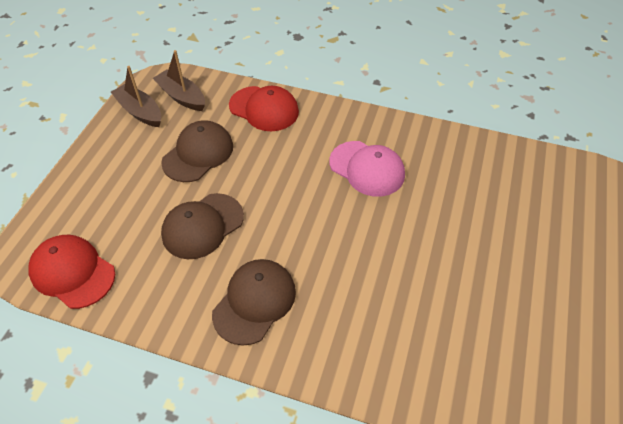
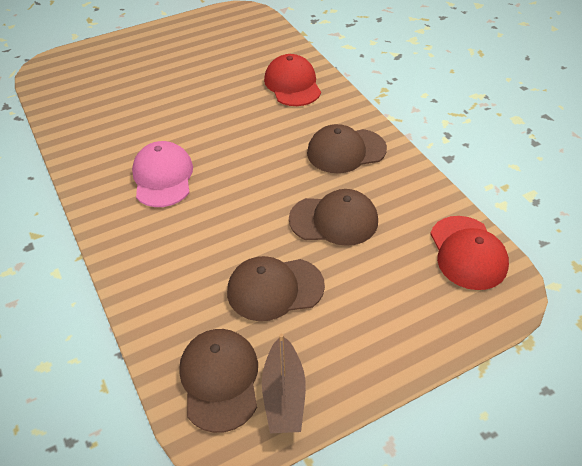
camera: 135 degrees left, 5 degrees down
(182, 97) = (220, 380): brown boat -> brown cap
(264, 109) = (161, 293): red cap -> red cap (292, 84)

